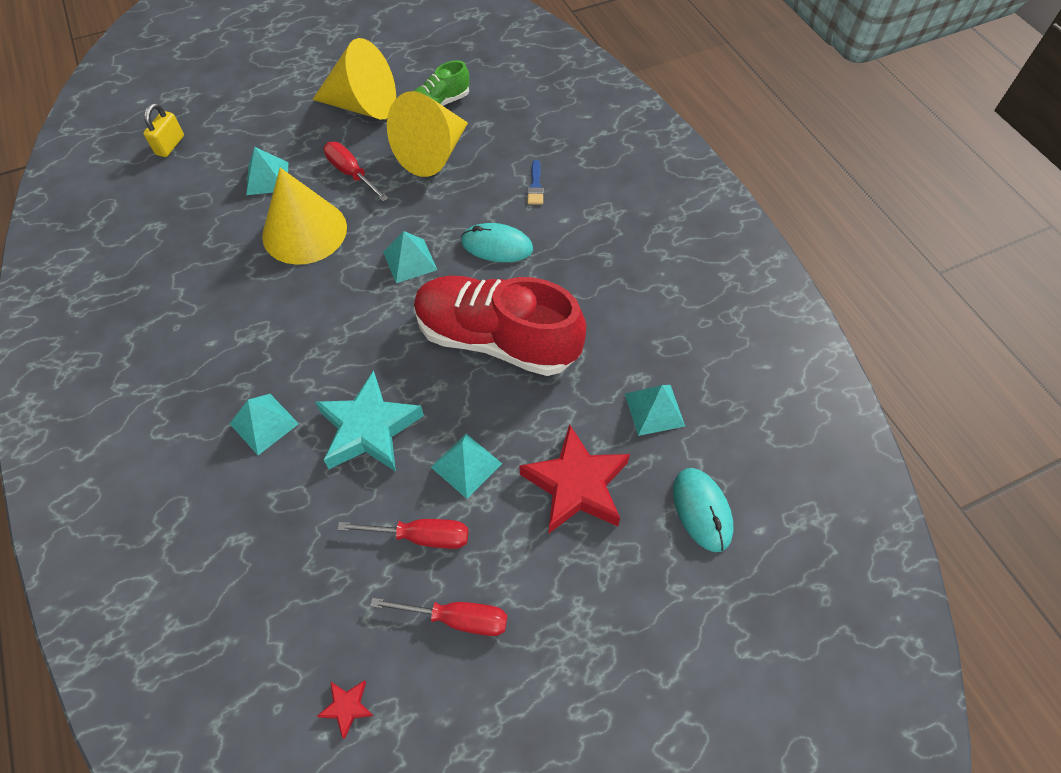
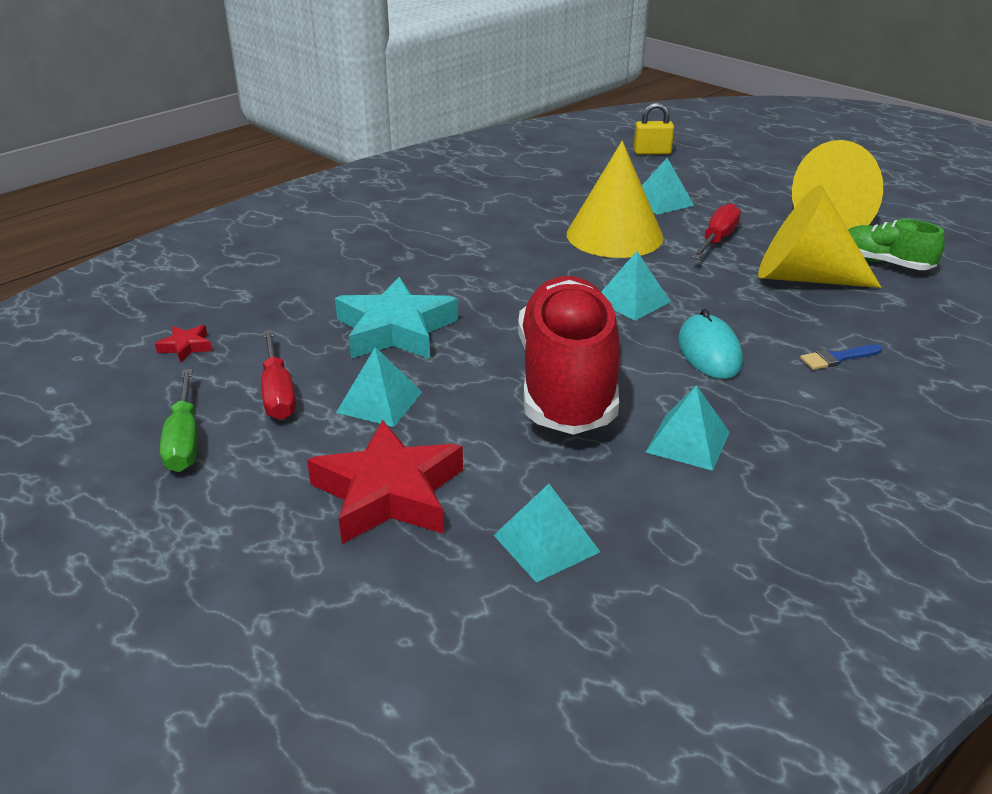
camera: 70 degrees right, 25 degrees down
(264, 423) = (372, 274): turquoise pyramid -> turquoise pyramid (688, 442)
(347, 707) = (79, 395): red star -> red star (186, 347)
(458, 619) = (184, 441): red screwdriver -> green screwdriver
(702, 510) = (398, 628): turquoise mouse -> none

